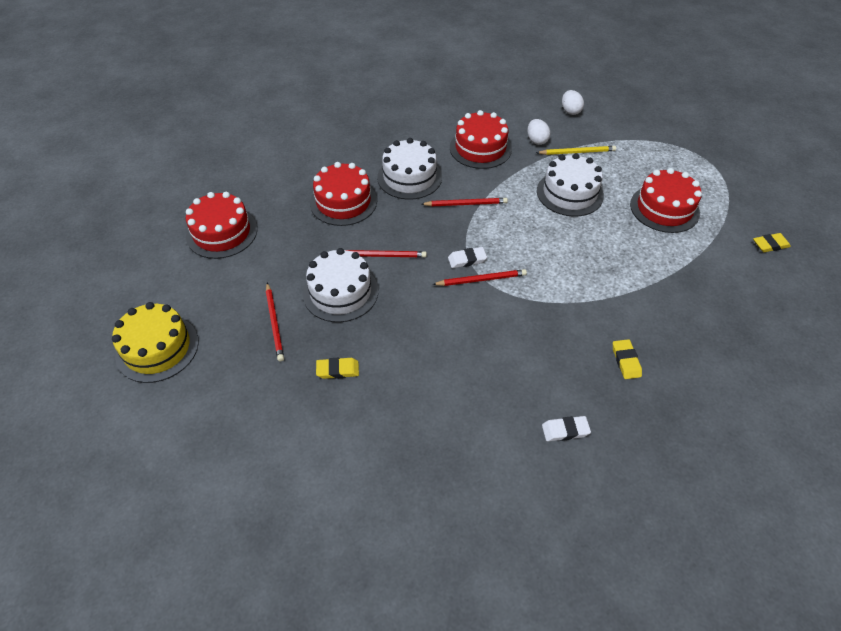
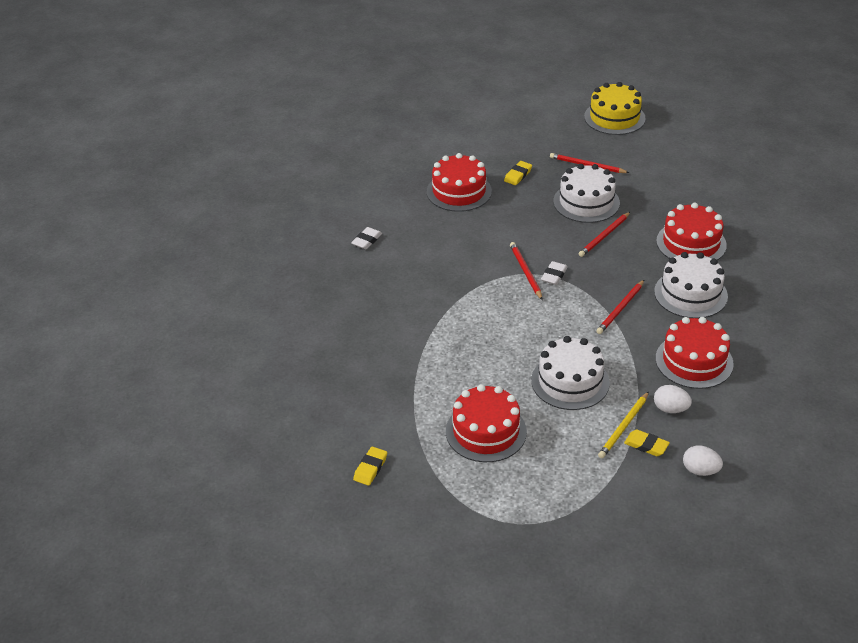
camera: 130 degrees right, 10 degrees down
(222, 232) = (710, 173): red cake -> red cake (459, 191)
(481, 279) = (525, 272): red pencil -> red pencil turned 135 degrees clockwise
(626, 361) = (377, 297): yellow eraser -> yellow eraser (646, 445)

